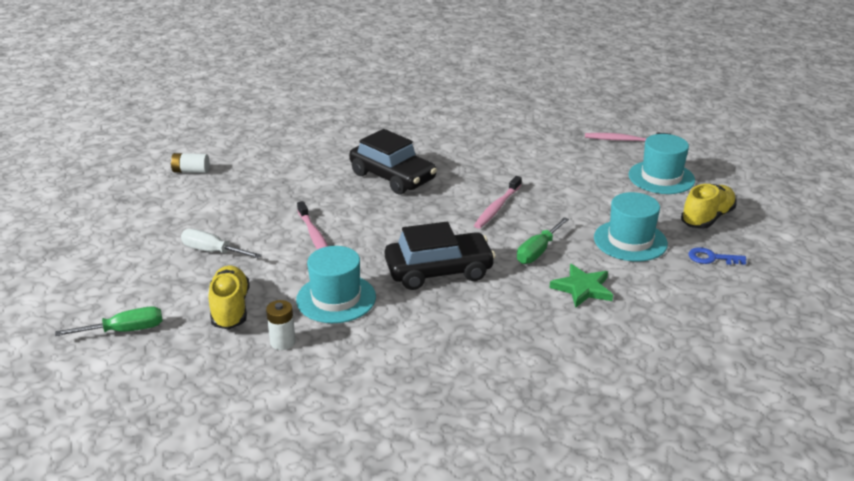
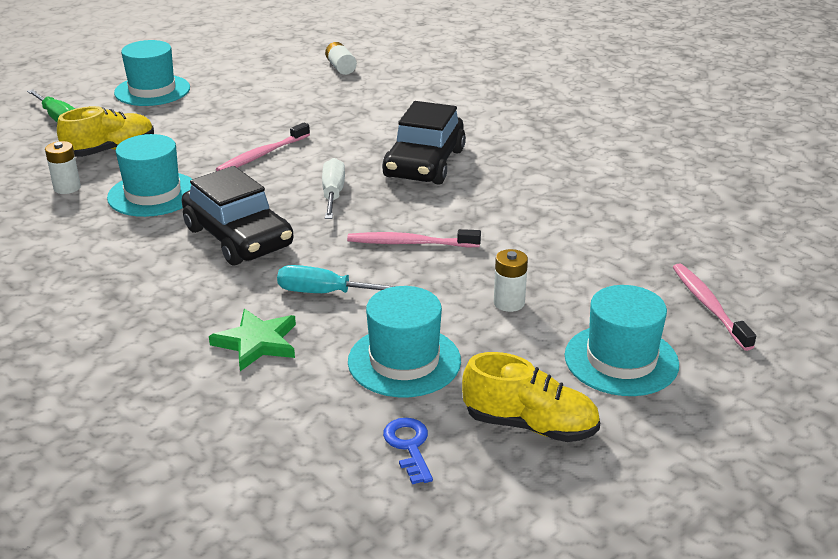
camera: 65 degrees right, 0 degrees up
(124, 268) = (152, 90): none -> turquoise hat
(212, 251) = (202, 116): white screwdriver -> white screwdriver (333, 194)
(537, 251) = (324, 293): green screwdriver -> turquoise screwdriver
(588, 193) = (509, 303): none -> white battery

